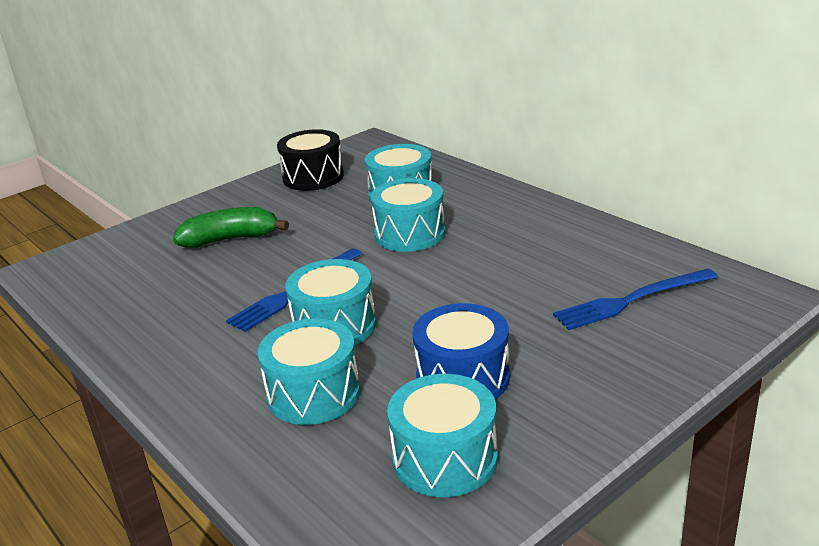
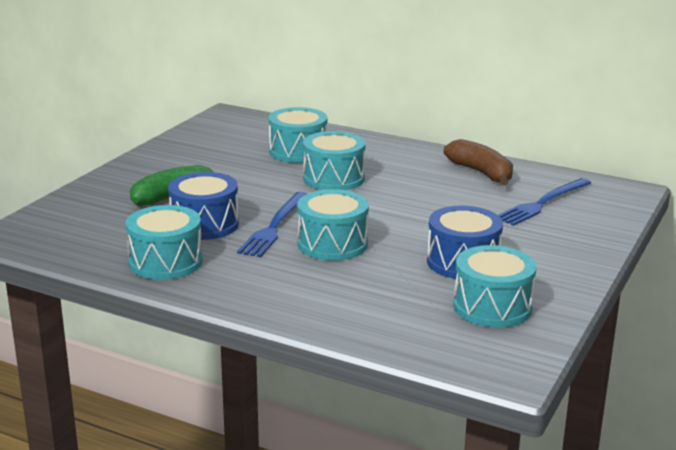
camera: 25 degrees left, 5 degrees down
(228, 279) = (204, 224): none -> blue drum
(313, 177) = (202, 145): black drum -> none
(313, 393) = (359, 286): turquoise drum -> turquoise drum (165, 262)
(586, 245) = (481, 173): none -> brown banana

